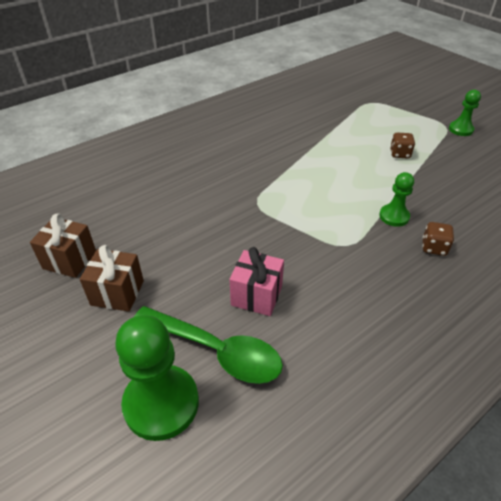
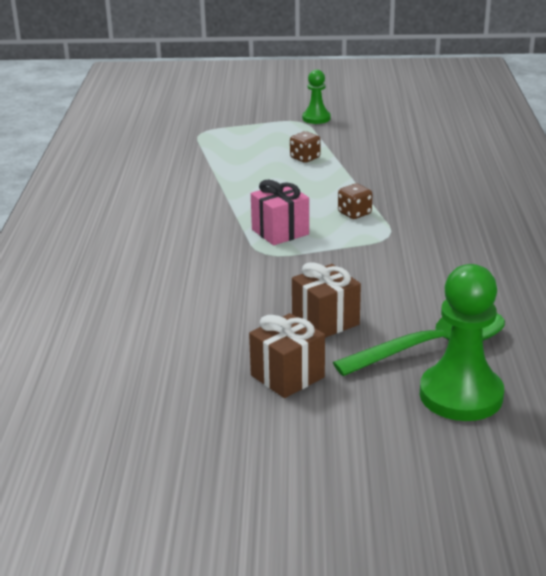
camera: 50 degrees left, 15 degrees down
(70, 260) = (191, 392): brown gift -> brown gift (325, 321)
(256, 295) = (392, 302): pink gift -> pink gift (280, 232)
(394, 216) = (383, 200): green pawn -> none
(434, 247) = (444, 202): brown dice -> brown dice (354, 213)

